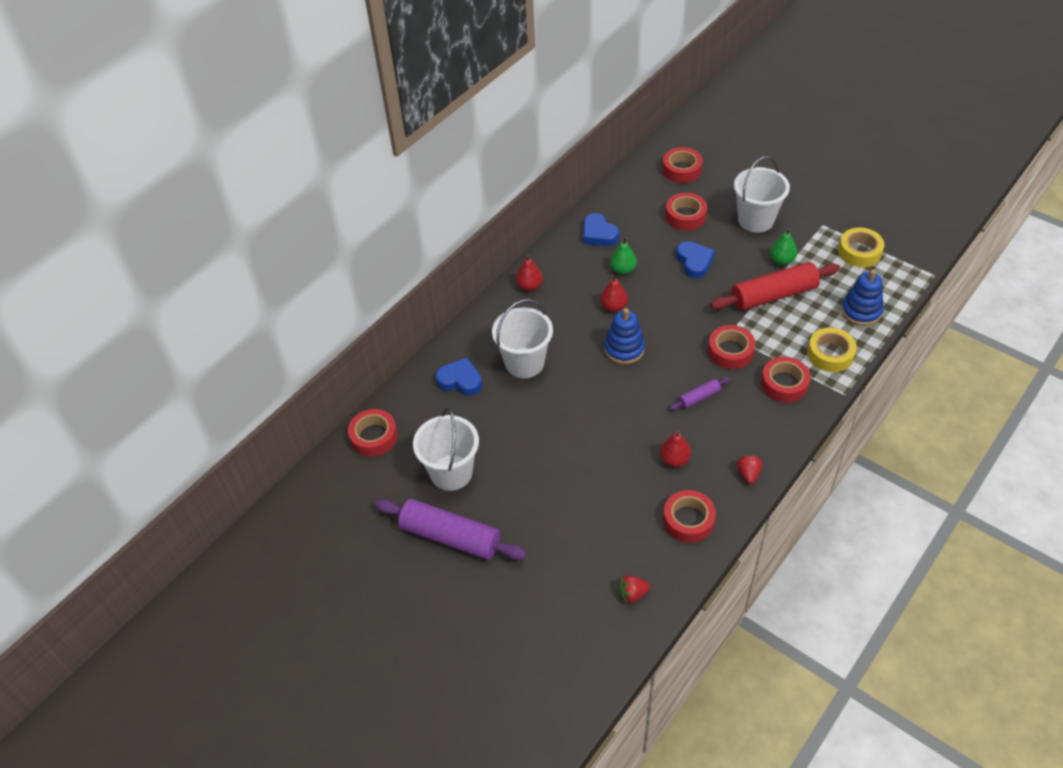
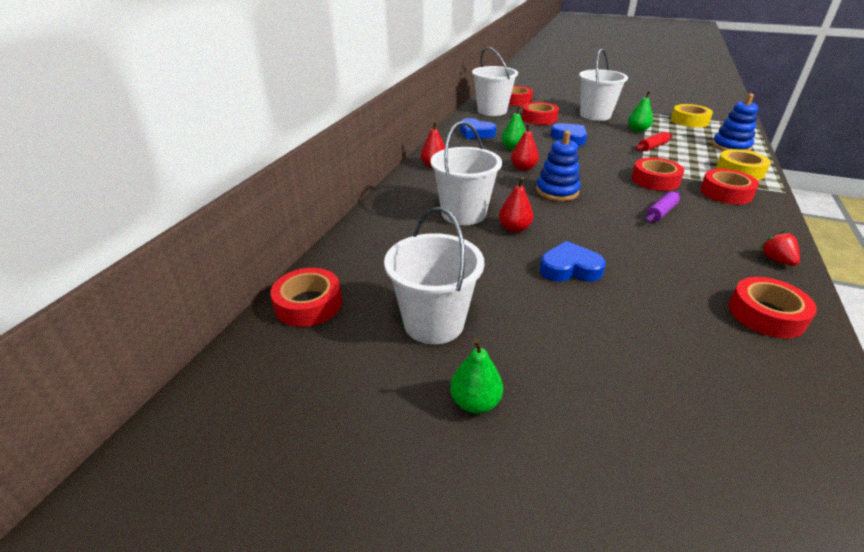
camera: 20 degrees left, 15 degrees down
(450, 536) = (475, 402): purple rolling pin -> green pear
(460, 380) = (399, 237): blue heart -> blue heart (569, 268)
(632, 594) = (795, 419): red strawberry -> none
(641, 189) = (492, 111): none -> white bucket
(674, 459) = (689, 262): red pear -> red pear (514, 228)
(773, 295) = (652, 147): red rolling pin -> red rolling pin, size x0.47

